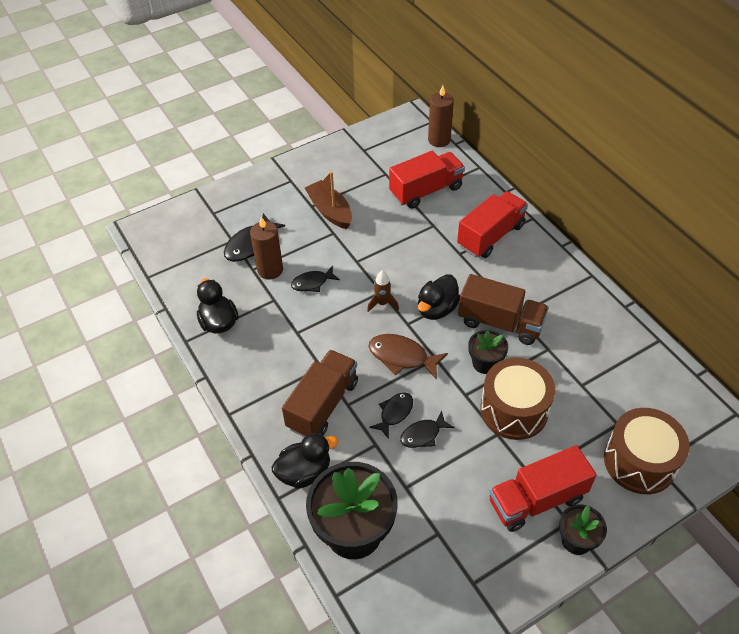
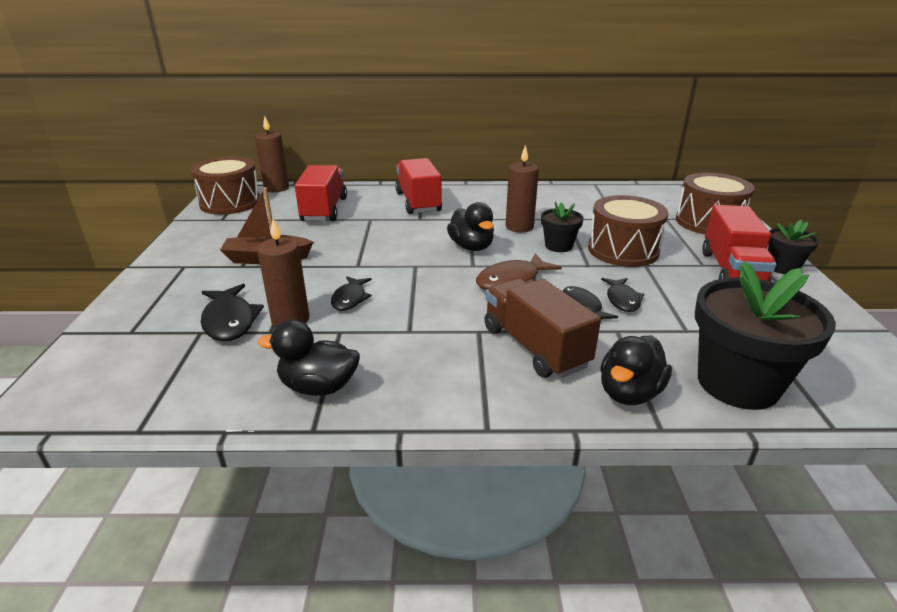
camera: 60 degrees left, 20 degrees down
(304, 472) = (629, 393): black duck -> black duck turned 150 degrees counterclockwise
(382, 303) = (431, 269): brown rocket -> none
(392, 135) = (230, 203): none -> brown drum
(500, 323) = (519, 227): brown truck -> brown candle

